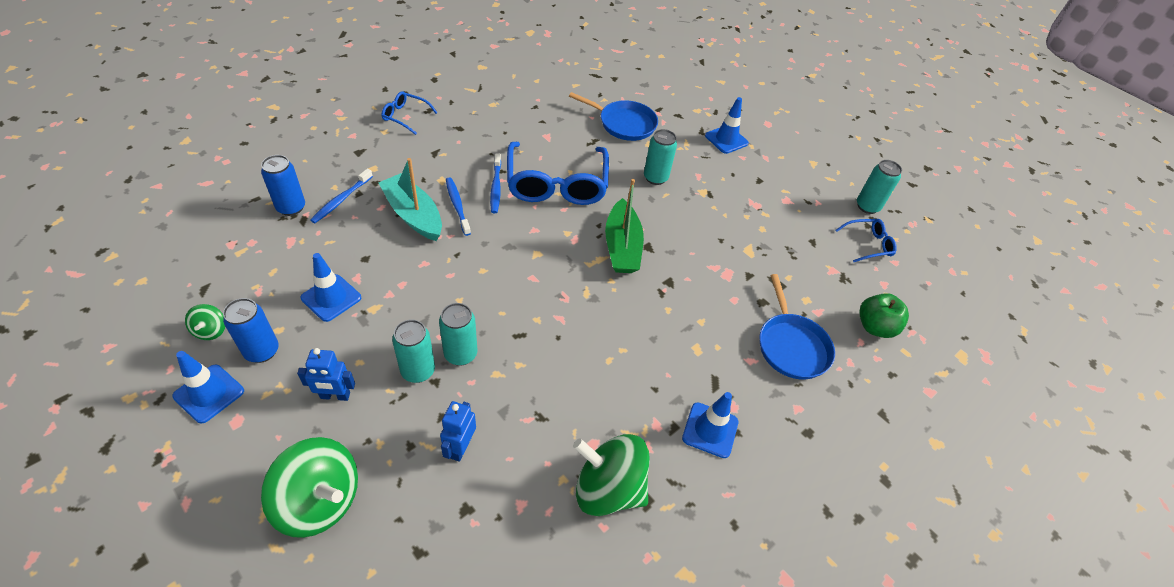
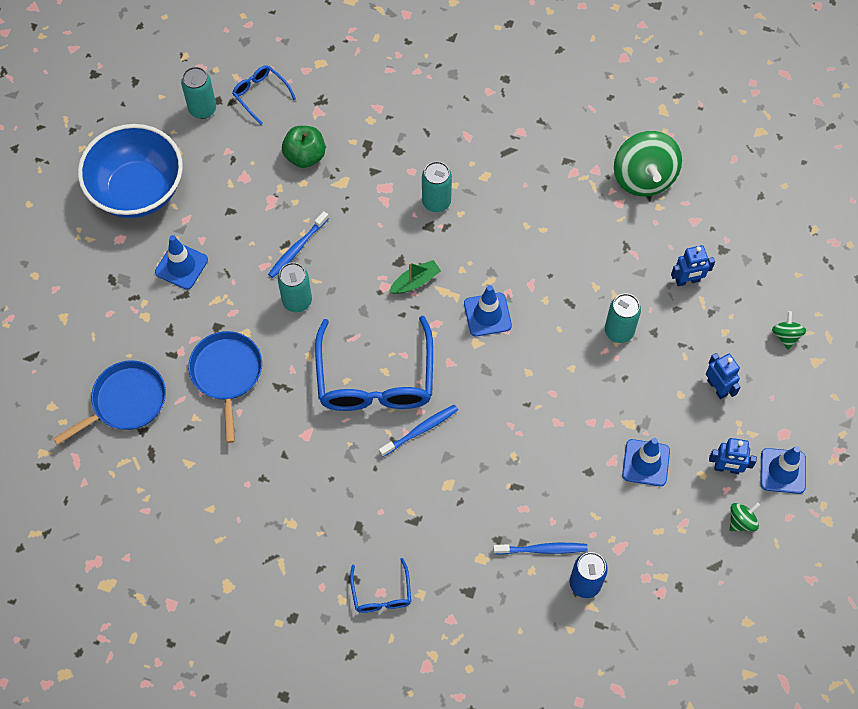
camera: 115 degrees left, 15 degrees up
(262, 351) = (726, 468): blue can -> blue robot
(320, 501) = (786, 336): green spinning top -> green spinning top, size x0.47
(413, 215) = (511, 473): turquoise boat -> none
(418, 371) = (655, 349): turquoise can -> turquoise can (436, 202)
(457, 206) = (470, 445): blue toothbrush -> blue toothbrush (297, 248)
(556, 185) = (375, 380): blue glasses -> blue glasses turned 120 degrees clockwise
(622, 246) = (415, 281): green boat -> green boat, size x0.56
(710, 430) = (551, 138): blue traffic cone -> blue traffic cone (487, 314)
(791, 346) = (431, 114): blue pan -> blue pan (126, 401)
(805, 146) = (138, 190): none -> blue bowl
(875, 327) = (364, 64): green apple -> green apple (305, 156)

